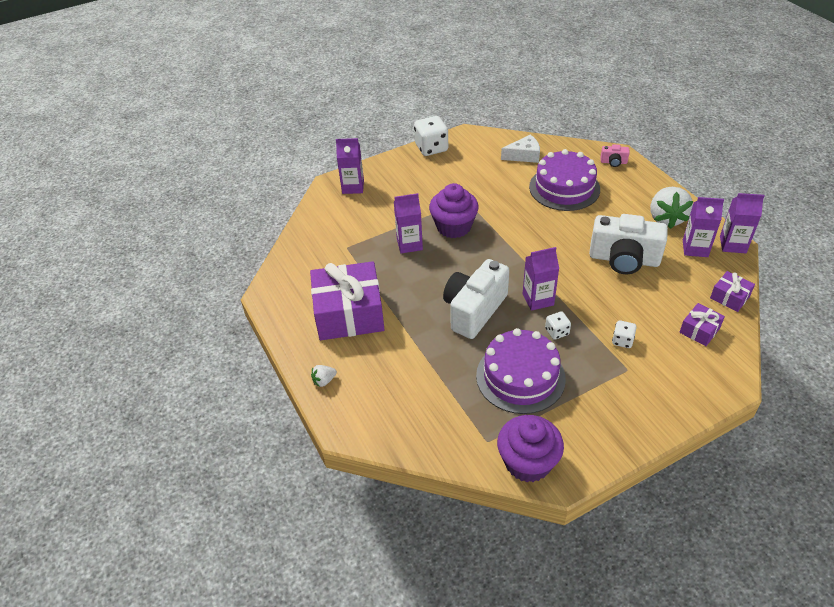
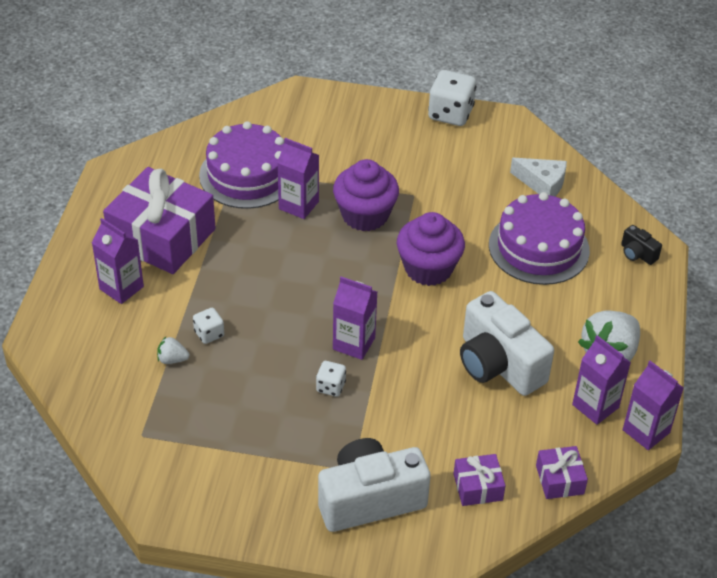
camera: 35 degrees right, 0 degrees up
(324, 381) = (70, 284): white strawberry -> white strawberry (172, 359)
(353, 187) = (316, 109): purple carton -> purple carton (121, 288)
(474, 310) = (278, 312): white camera -> white camera (370, 499)
(520, 377) = (242, 402): purple cake -> purple cake (247, 175)
(528, 462) = (153, 478): purple cupcake -> purple cupcake (428, 268)
(613, 162) = (637, 254): pink camera -> black camera
(622, 340) = (384, 440): white dice -> white dice (209, 334)

